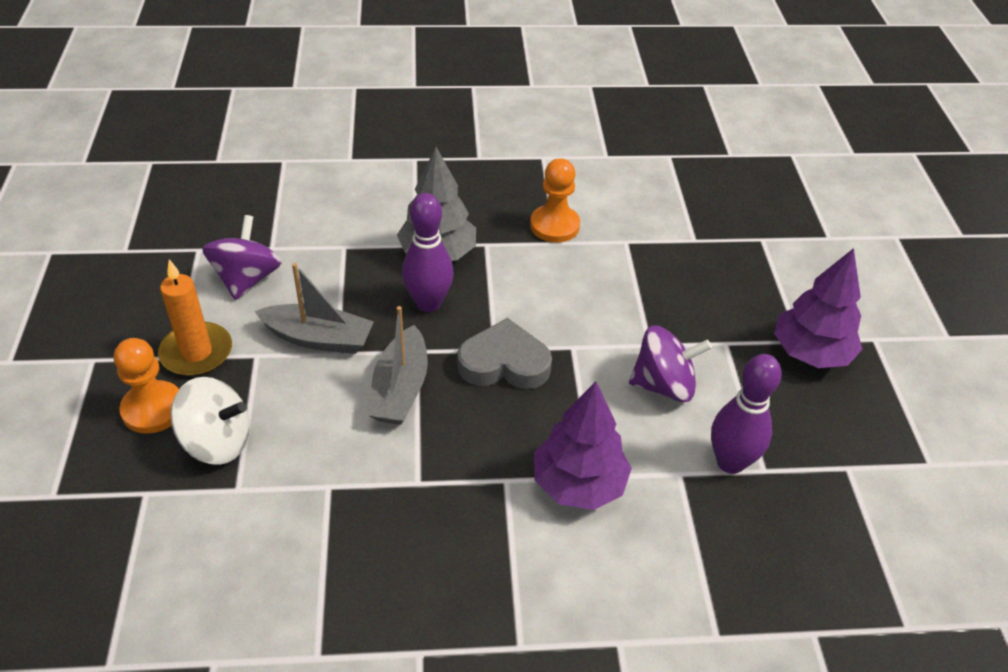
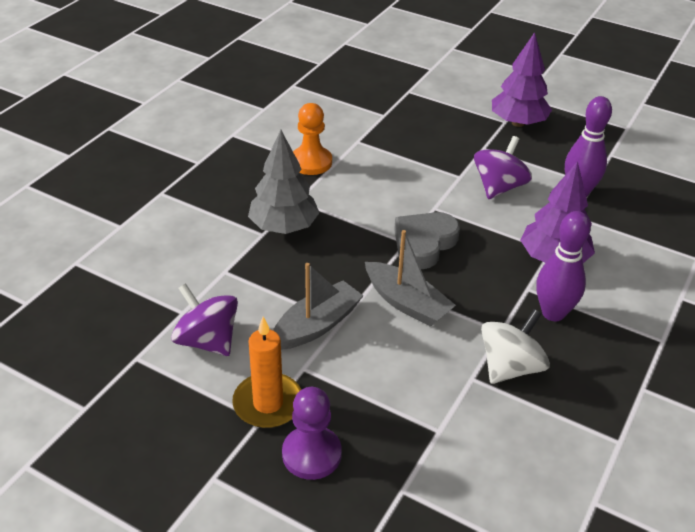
camera: 55 degrees left, 5 degrees down
(153, 409) = (311, 454): orange pawn -> purple pawn
(217, 442) = (381, 425): white spinning top -> white spinning top (510, 367)
(428, 303) = (332, 253): purple bowling pin -> purple bowling pin (553, 313)

